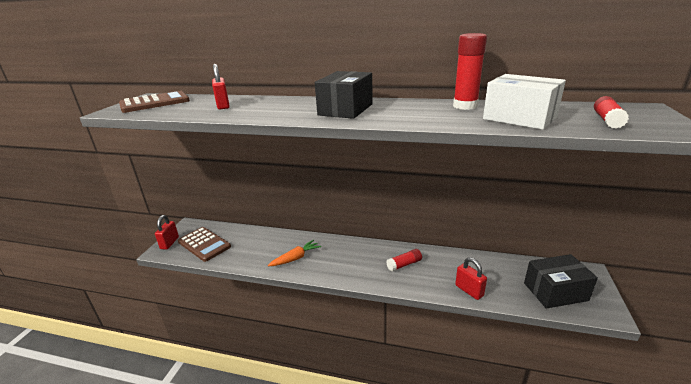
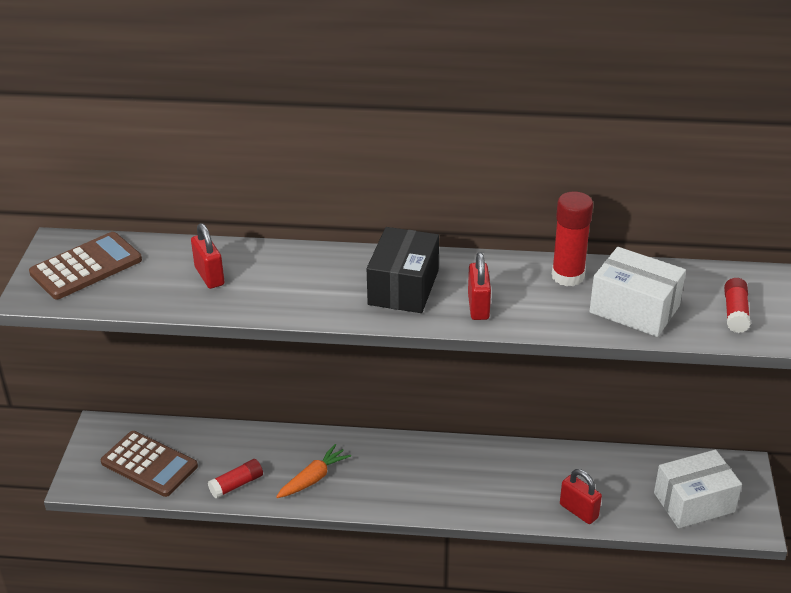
camera: 10 degrees left, 10 degrees up
(170, 243) = (86, 466): red padlock -> red padlock (478, 307)
(404, 264) = (484, 476): red glue stick -> red glue stick (236, 484)
(555, 291) = (694, 502): black box -> white box

